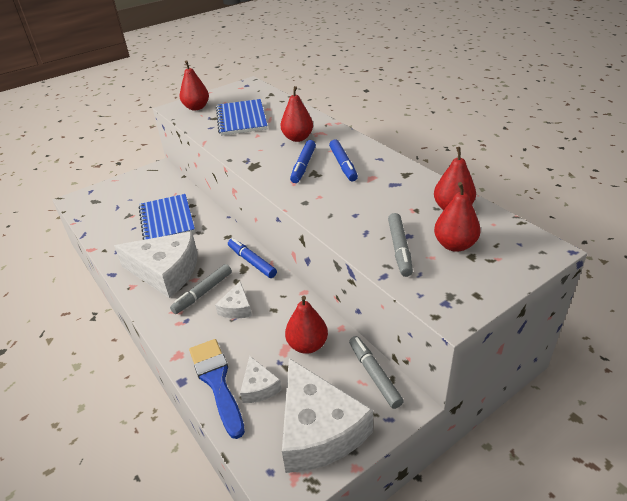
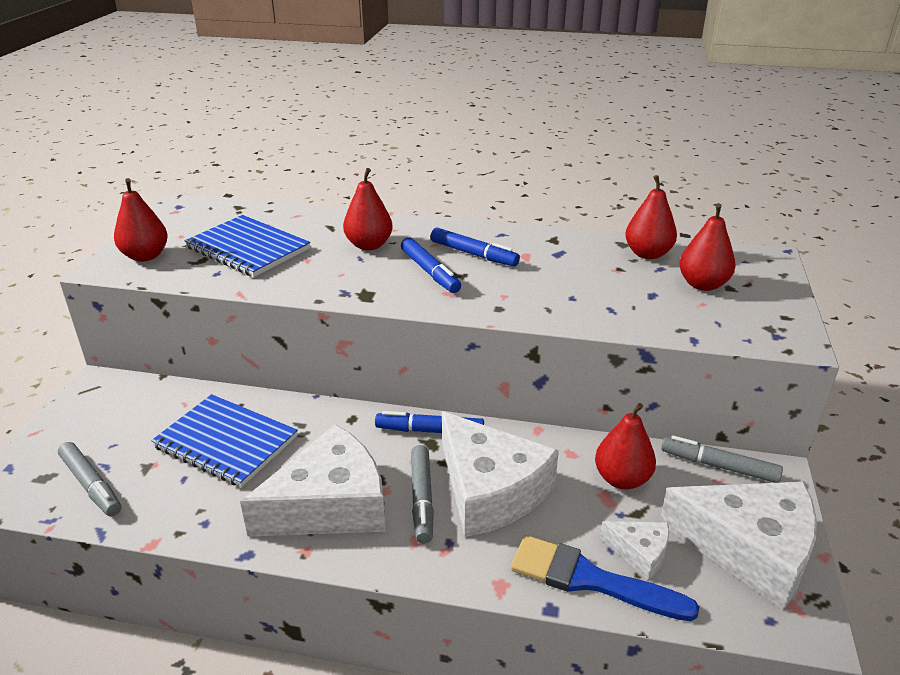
camera: 45 degrees left, 5 degrees down
(236, 308) = (490, 490): white cheese -> white cheese, size x2.14
(399, 249) = (666, 309): grey marker -> grey marker (91, 485)

